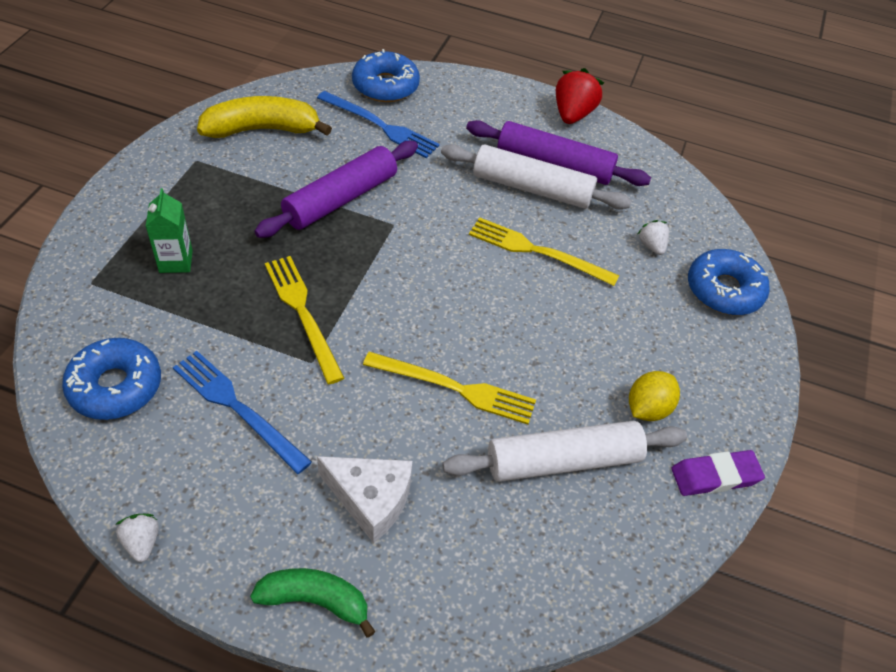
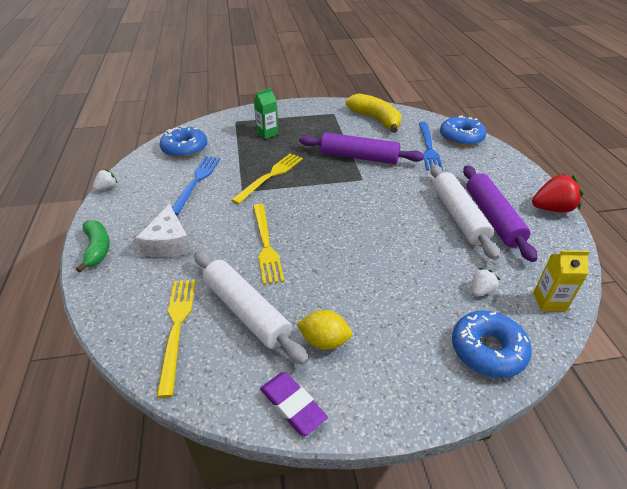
camera: 65 degrees right, 10 degrees down
(538, 252) = (407, 238): yellow fork -> yellow fork (177, 328)
(692, 210) = (549, 302): none -> yellow carton

